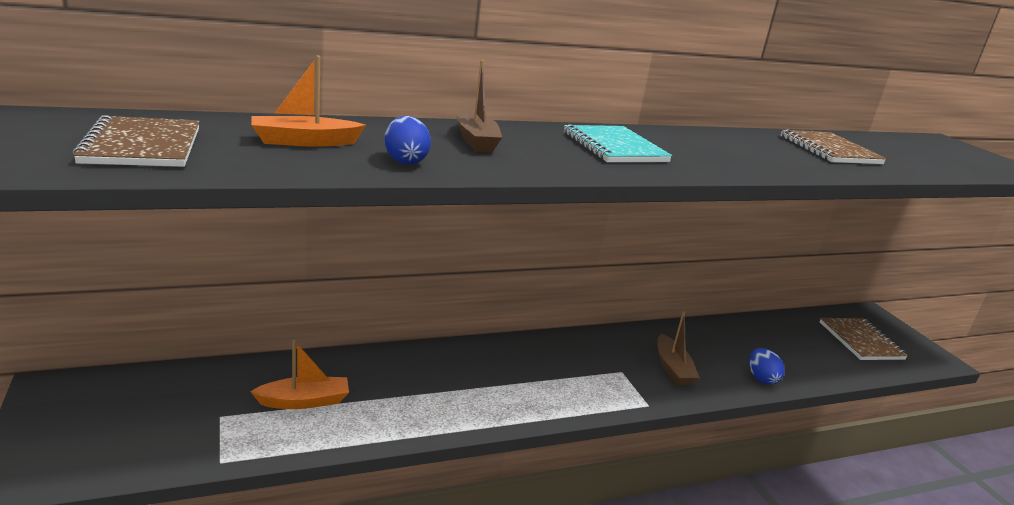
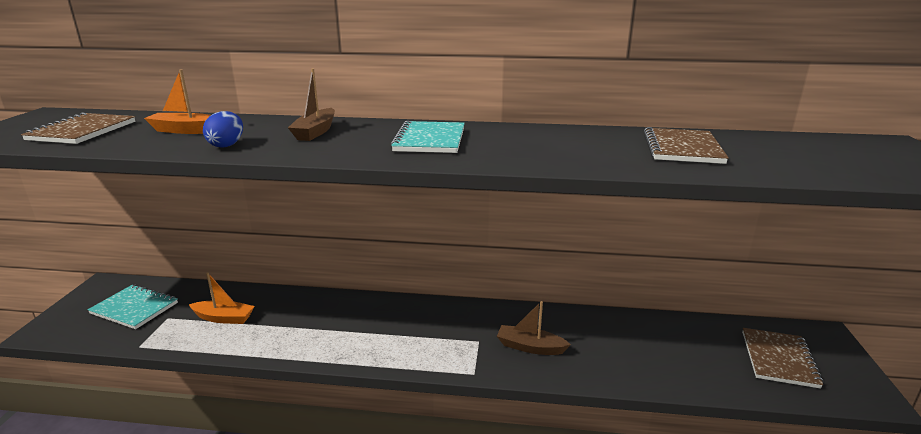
camera: 30 degrees right, 0 degrees up
(150, 413) = (134, 308): none -> turquoise notebook
(672, 368) = (530, 347): brown boat -> brown boat turned 90 degrees clockwise
(761, 378) = (614, 373): blue egg -> none

